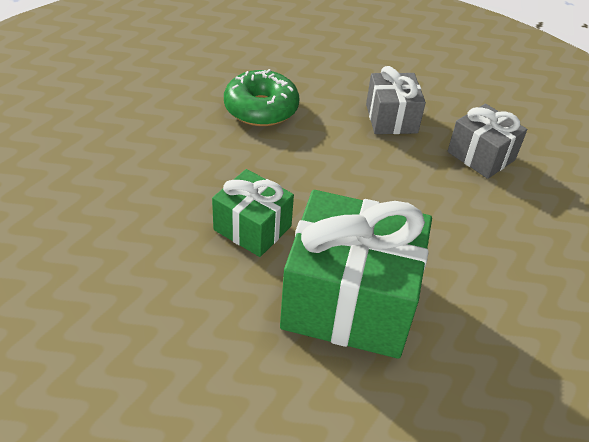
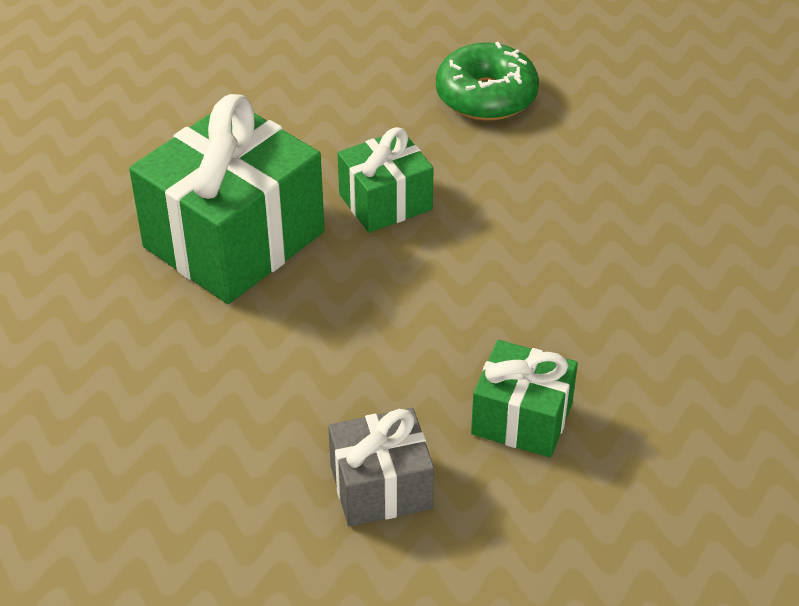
camera: 120 degrees right, 0 degrees up
(261, 109) = (611, 280): green donut -> green donut (486, 96)
(391, 118) = (522, 419): grey gift -> green gift

